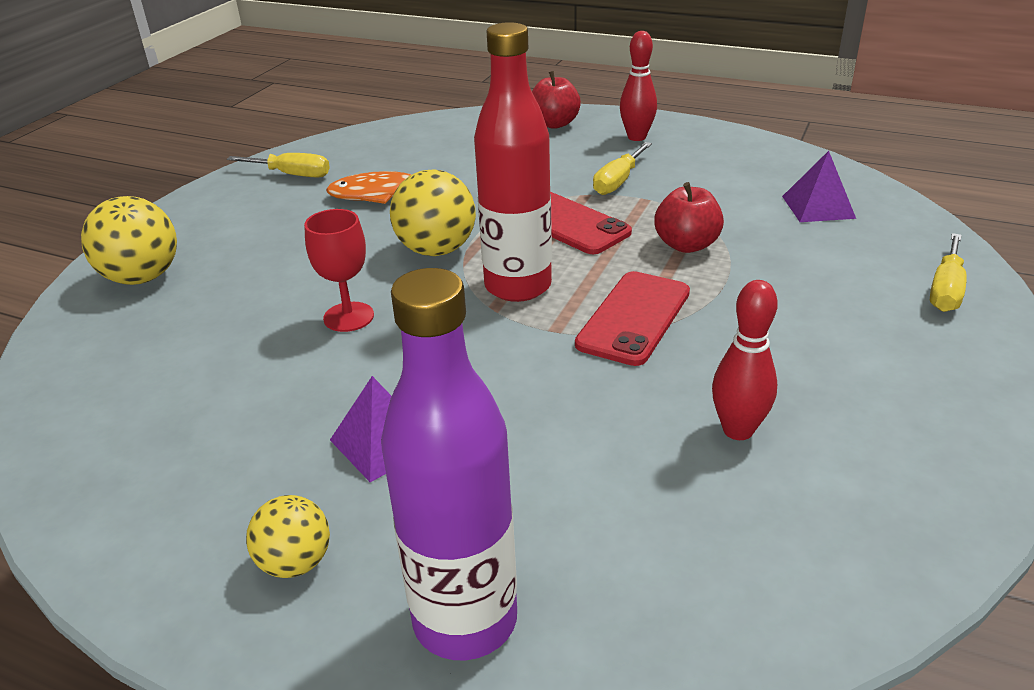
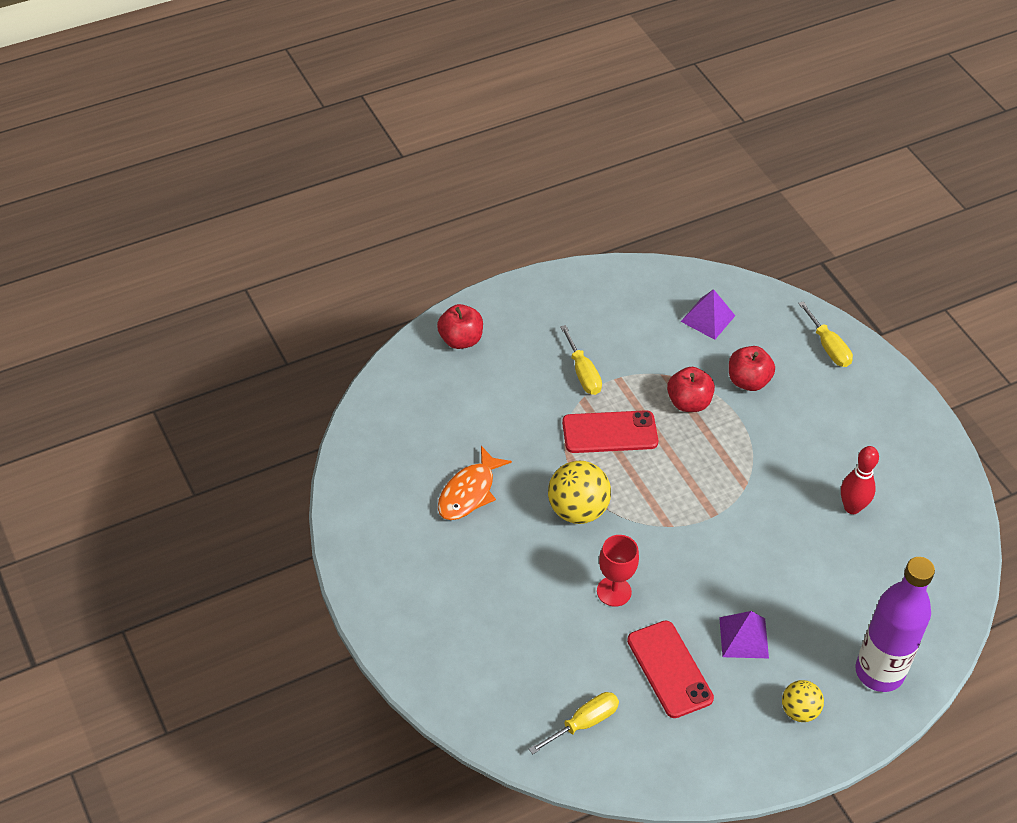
camera: 55 degrees left, 15 degrees up
(142, 278) = (460, 668): yellow ball -> none
(292, 175) = (380, 522): yellow screwdriver -> yellow screwdriver (584, 723)
(518, 286) = (657, 501): red bottle -> none
(634, 318) = (735, 477): red phone -> red phone (669, 669)
(636, 137) = (531, 318): red bowling pin -> none
(786, 264) = (748, 381): none -> red apple

